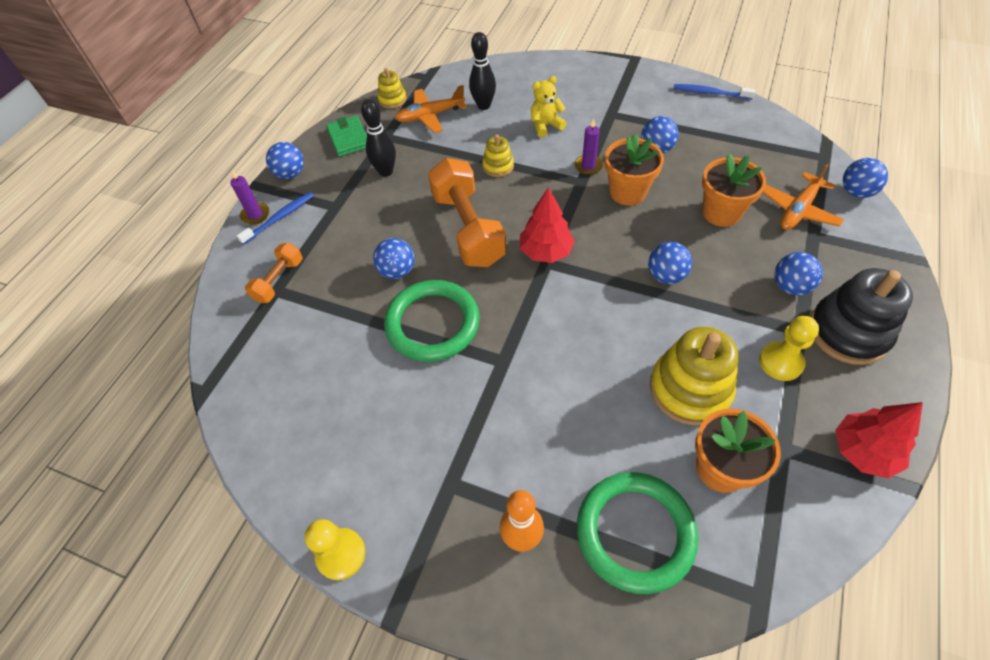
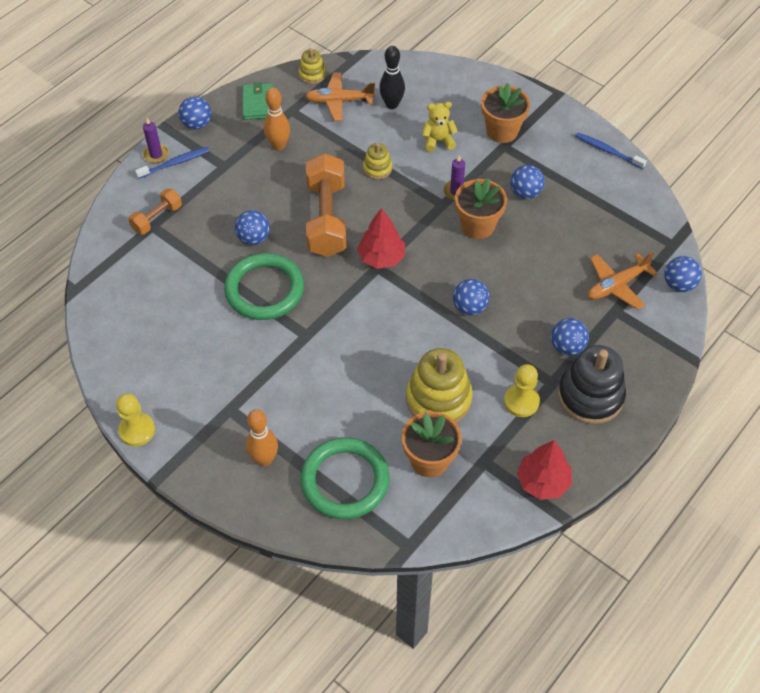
camera: 15 degrees right, 0 degrees up
(386, 171) = (278, 145): black bowling pin -> orange bowling pin
(721, 212) = (548, 268): orange flower pot -> orange flower pot (502, 131)

